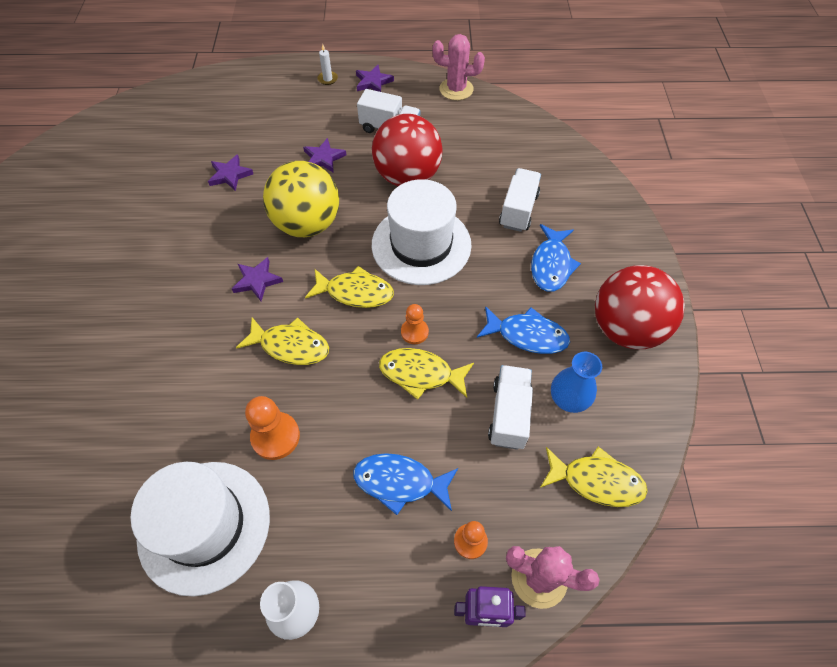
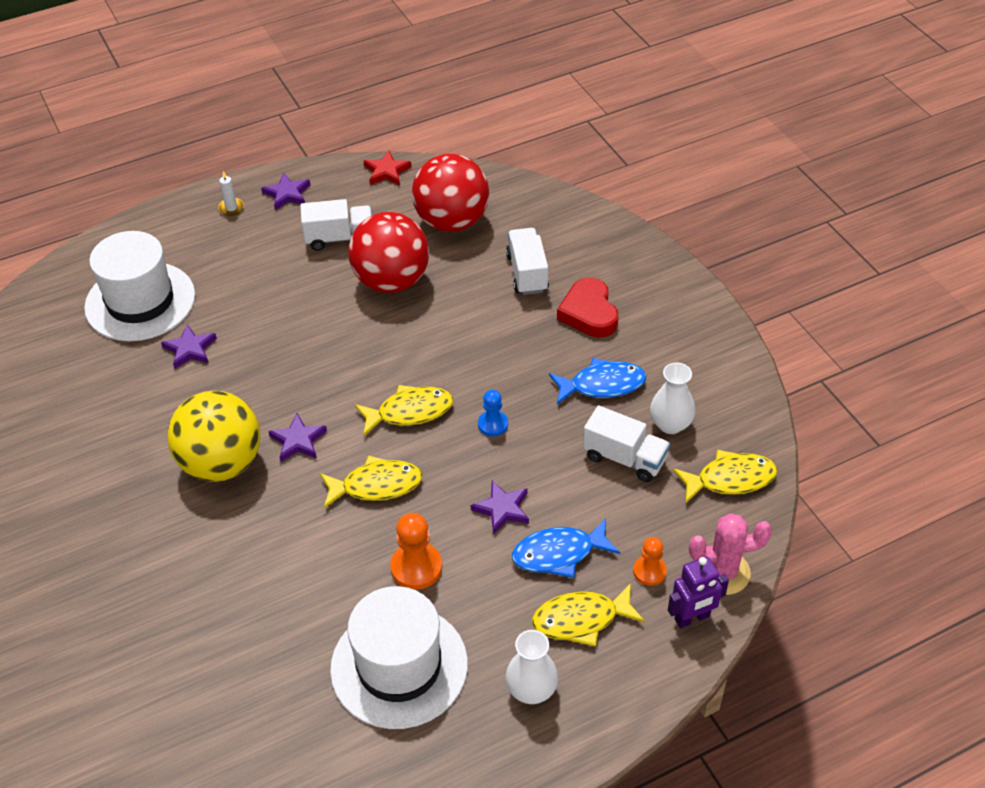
camera: 25 degrees left, 10 degrees down
(307, 224) = (314, 367): yellow ball -> yellow ball (222, 463)
(323, 158) = (286, 294): purple star -> purple star (502, 509)
(414, 332) = (493, 424): orange pawn -> blue pawn
(420, 374) = (522, 458): yellow fish -> yellow fish (581, 620)
(421, 244) = (448, 342): white hat -> white hat (140, 301)
(456, 89) = (387, 171): pink cactus -> red star
(509, 414) = (624, 458): white truck -> white truck turned 135 degrees clockwise
(551, 265) = (589, 313): blue fish -> red heart
(568, 399) = (670, 424): blue vase -> white vase
(625, 329) = (689, 344): red ball -> red ball (452, 222)

